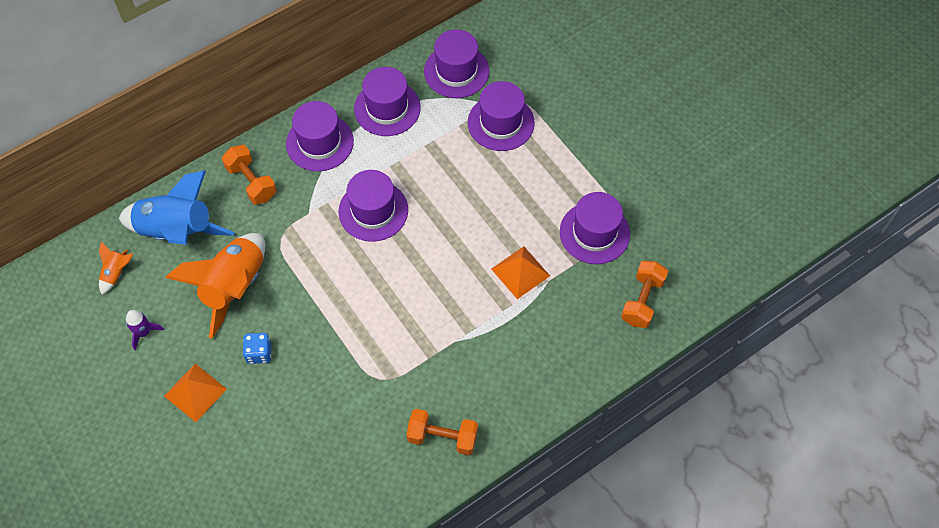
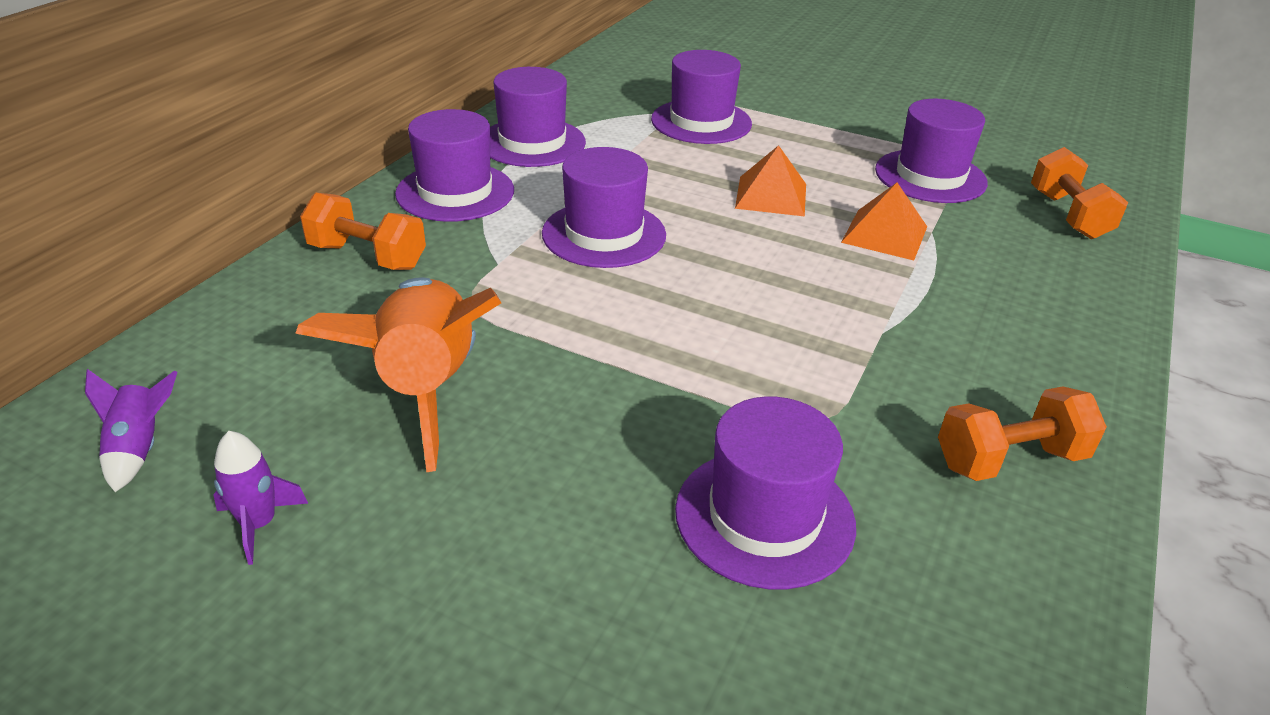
camera: 30 degrees left, 25 degrees down
(116, 273) = (139, 449): orange rocket -> purple rocket
(177, 231) = (253, 350): blue rocket -> none
(195, 392) = (454, 586): orange pyramid -> orange pyramid (771, 196)
(259, 353) = (552, 466): blue dice -> none
(456, 71) = (598, 98): purple hat -> purple hat (764, 517)

